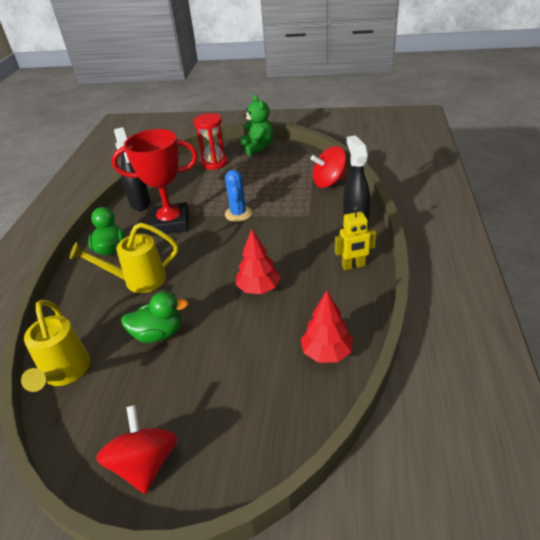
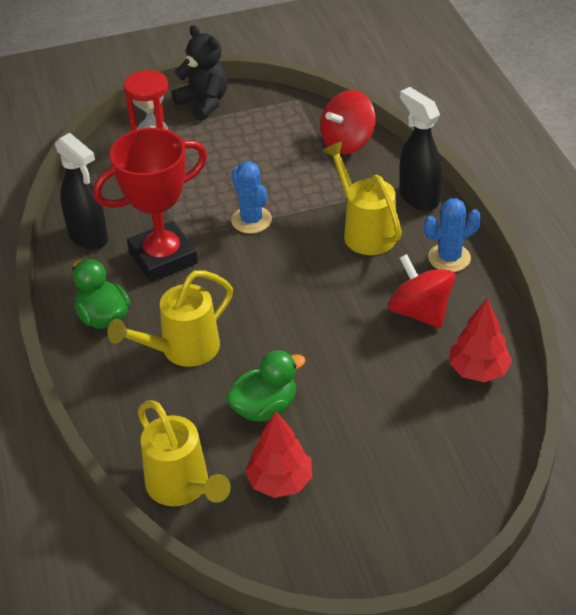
camera: 25 degrees left, 5 degrees up
(145, 464) = (358, 543): red spinning top -> red spinning top (420, 312)
(258, 147) = (204, 103): green teddy bear -> black teddy bear
(259, 288) = (351, 317): red tree -> red tree (280, 481)
(305, 236) = (365, 231): none -> yellow watering can
(353, 266) = (449, 258): yellow robot -> blue cactus

